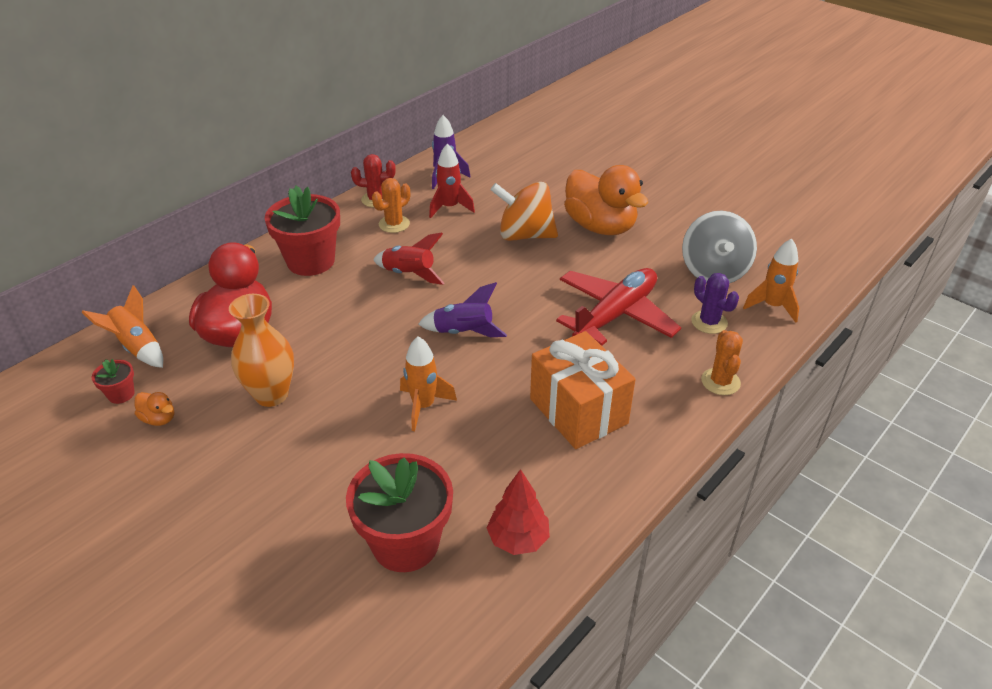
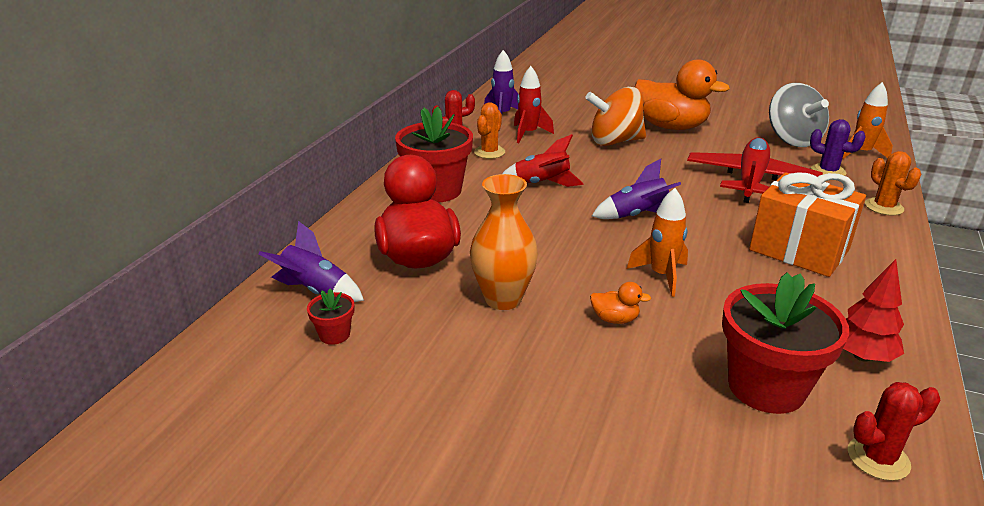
camera: 20 degrees left, 10 degrees down
(137, 347) = (315, 291): orange rocket -> purple rocket
(159, 419) = (400, 346): orange duck -> orange duck (615, 319)
(431, 636) = (878, 458): none -> red cactus

